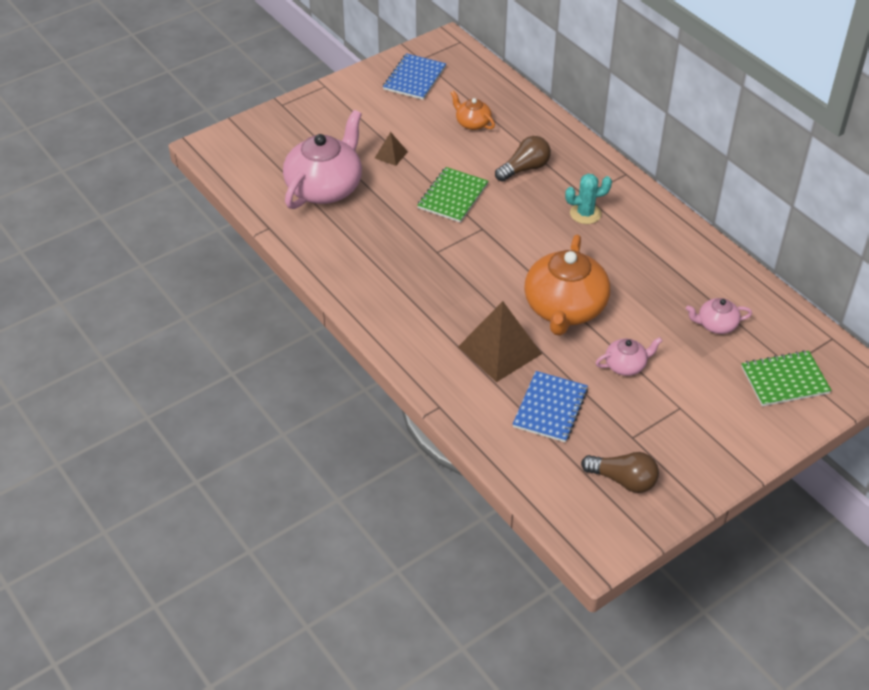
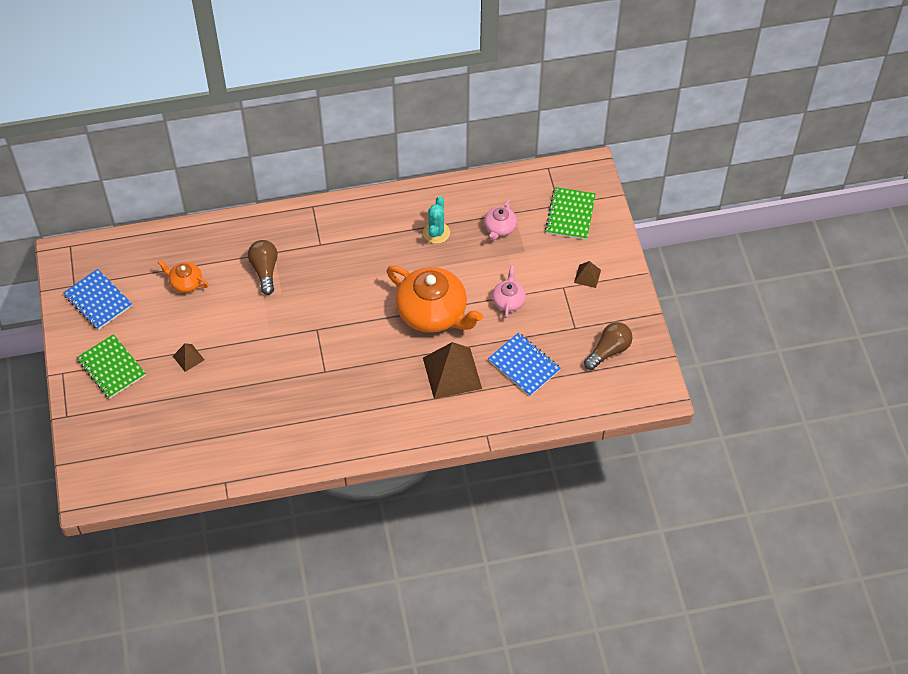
camera: 65 degrees left, 10 degrees up
(325, 187) = (200, 422): pink teapot -> none
(452, 196) = (267, 334): green notebook -> green notebook (111, 367)
(472, 123) = (185, 283): orange teapot -> orange teapot turned 45 degrees clockwise
(585, 213) = (341, 253): turquoise cactus -> turquoise cactus (436, 233)
(712, 424) = (587, 276): none -> brown pyramid

